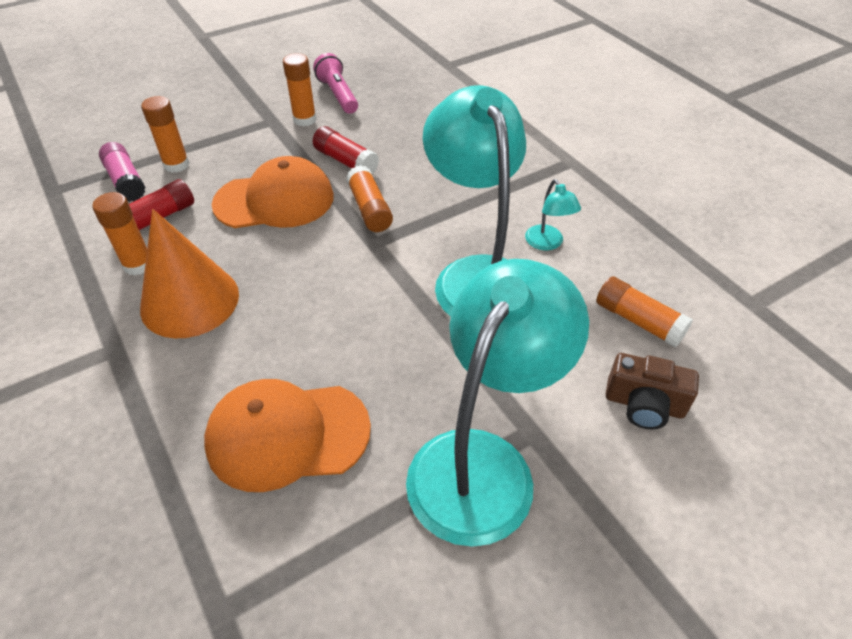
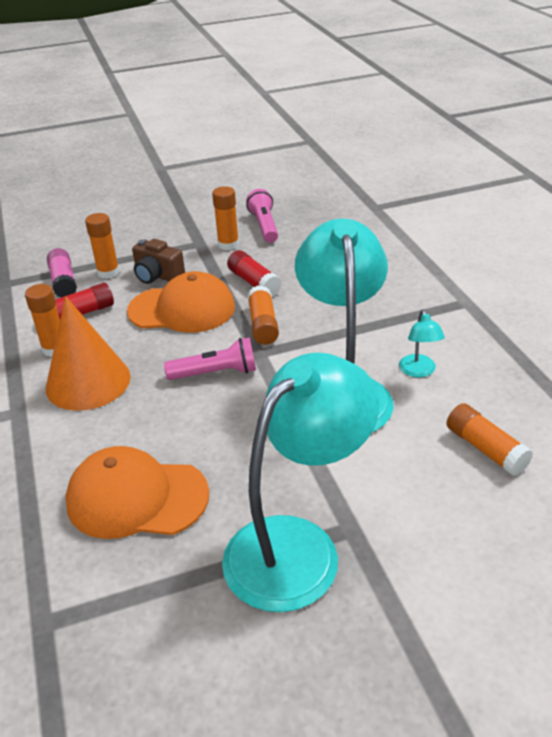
camera: 15 degrees right, 10 degrees down
(334, 272) = (216, 373): none -> pink flashlight
(644, 404) = (466, 521): brown camera -> brown camera (157, 276)

